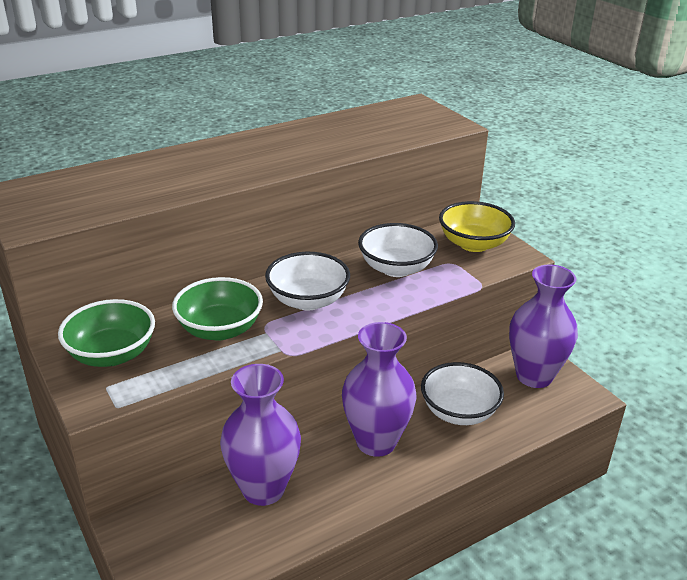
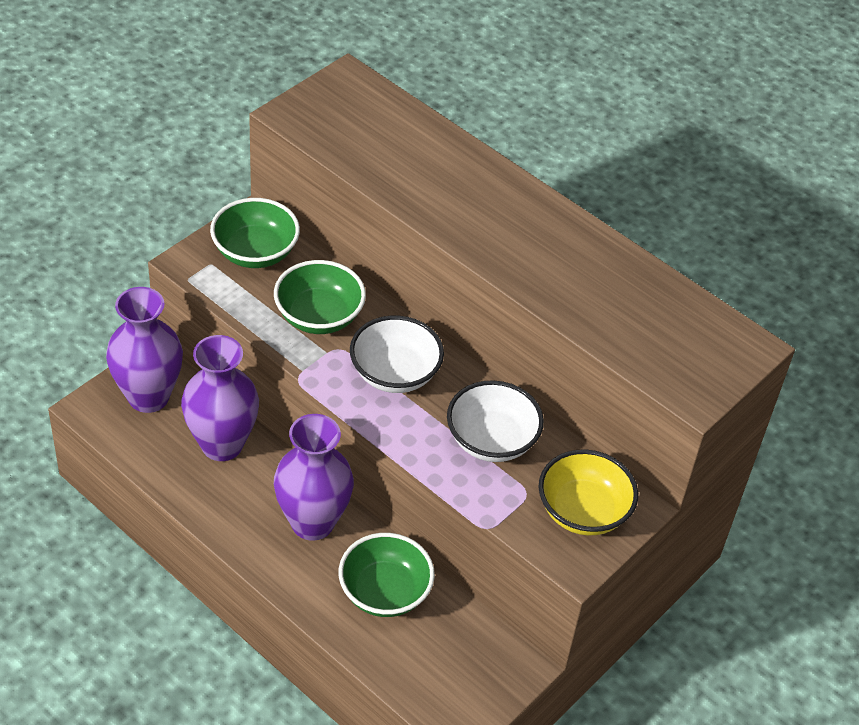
camera: 70 degrees right, 15 degrees up
(459, 412) = (384, 592): white bowl -> green bowl
(534, 376) = (477, 665): purple vase -> purple vase (148, 397)

